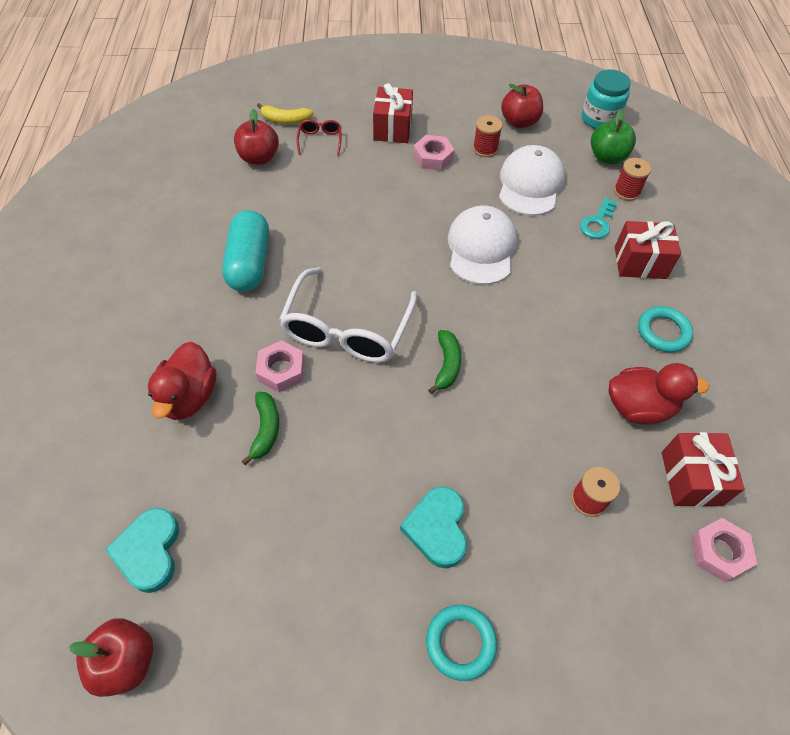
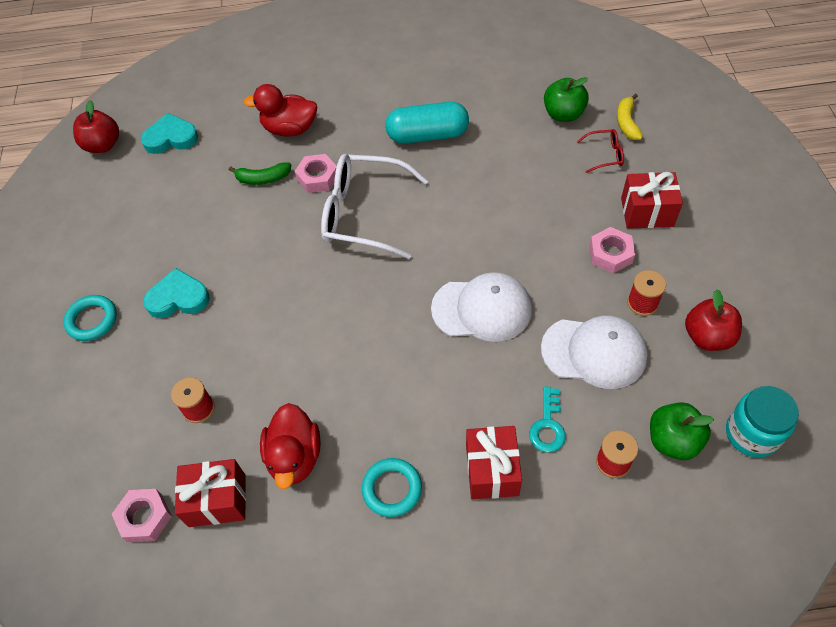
camera: 90 degrees right, 0 degrees up
(259, 158) = (563, 114): red apple -> green apple
(447, 365) = (332, 291): green banana -> none
(597, 222) = (547, 425): turquoise key -> turquoise key turned 105 degrees counterclockwise

